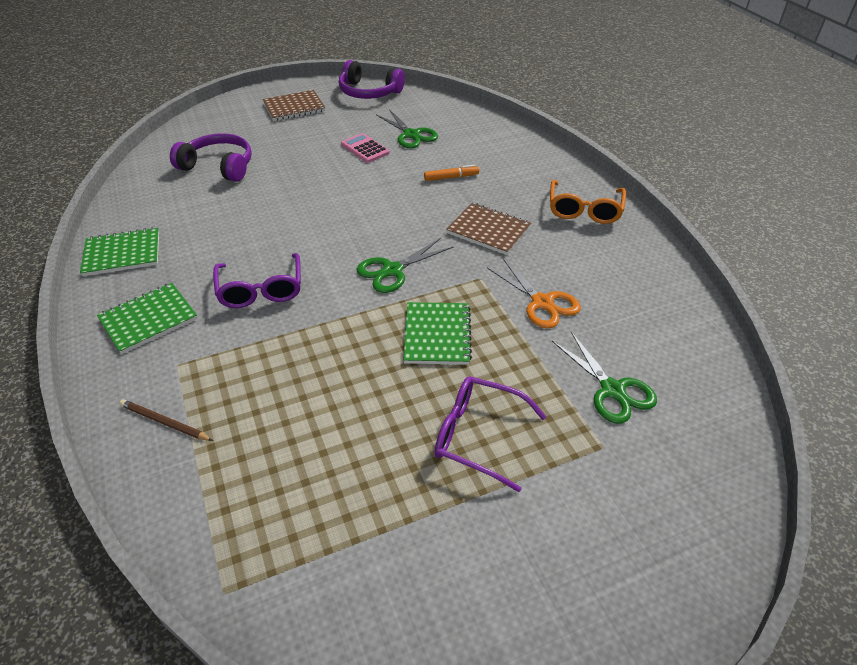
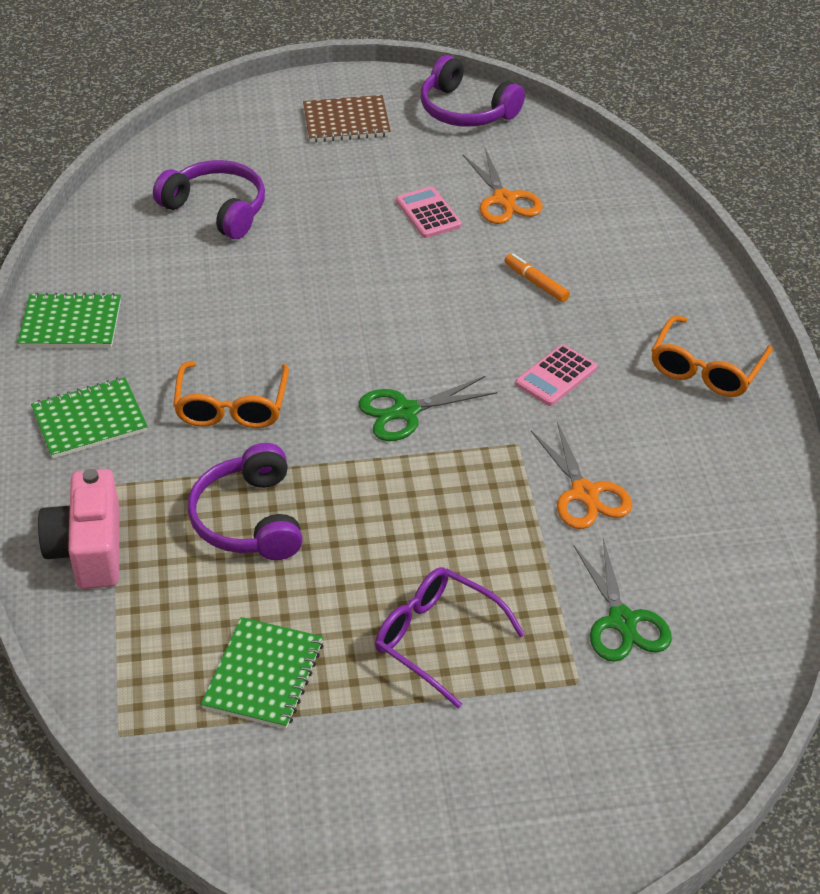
camera: 15 degrees right, 0 degrees up
(164, 422) = (88, 549): brown pencil -> pink camera
(261, 290) = (232, 407): purple glasses -> orange glasses
(296, 370) = (249, 519): none -> purple headphones
(411, 135) = (504, 199): green scissors -> orange scissors
(437, 335) = (432, 509): green notebook -> green notebook (263, 675)
(451, 177) = (536, 283): orange marker -> orange marker turned 135 degrees counterclockwise
(488, 230) = (556, 376): brown notebook -> pink calculator

